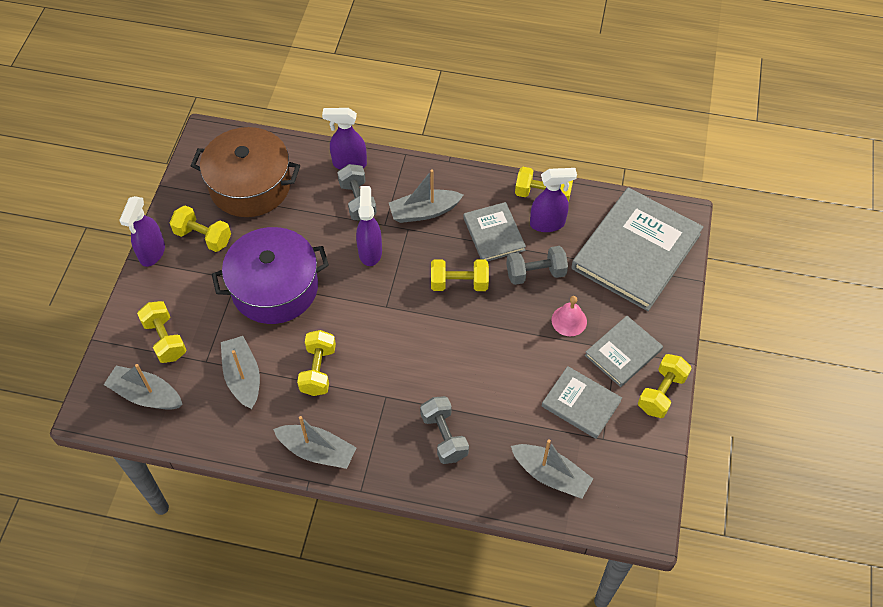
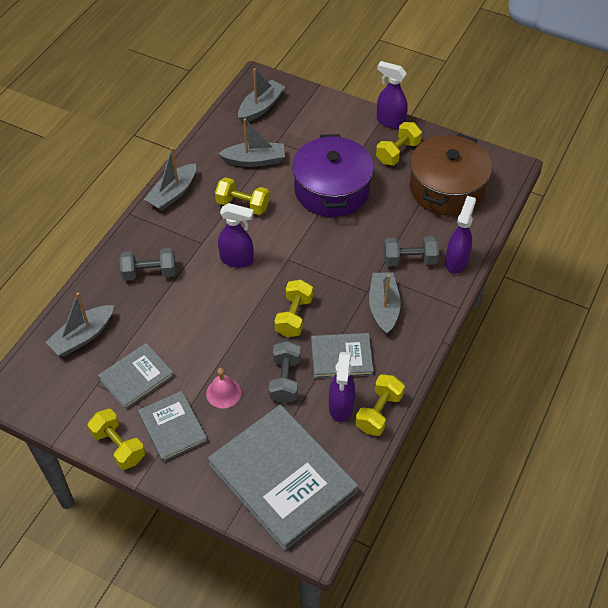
camera: 105 degrees right, 5 degrees down
(165, 339) = (305, 121): yellow dumbbell -> none
(370, 251) = (349, 259): purple spray bottle -> purple spray bottle (237, 260)

